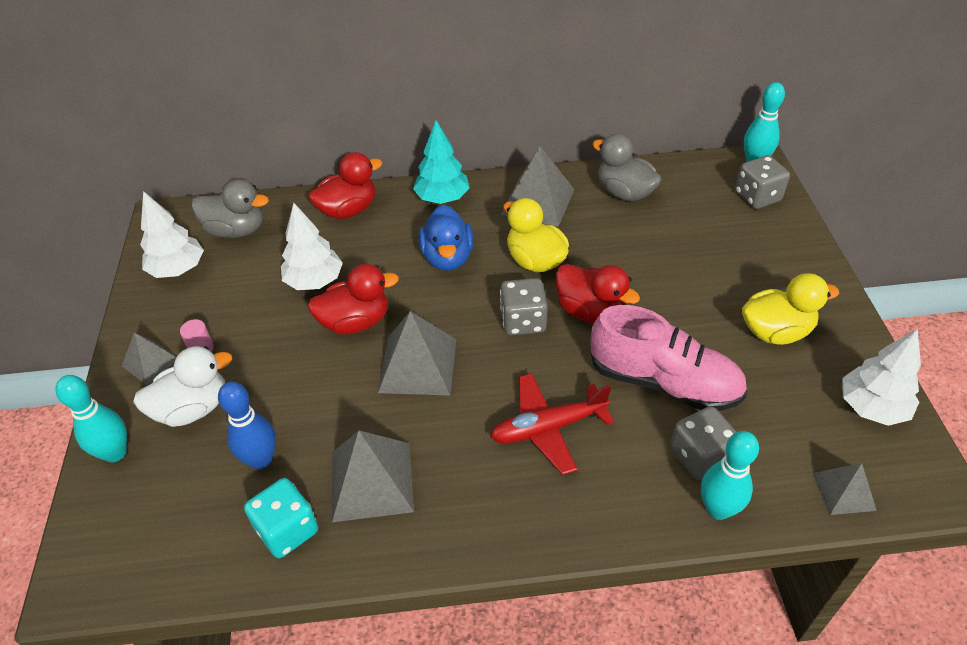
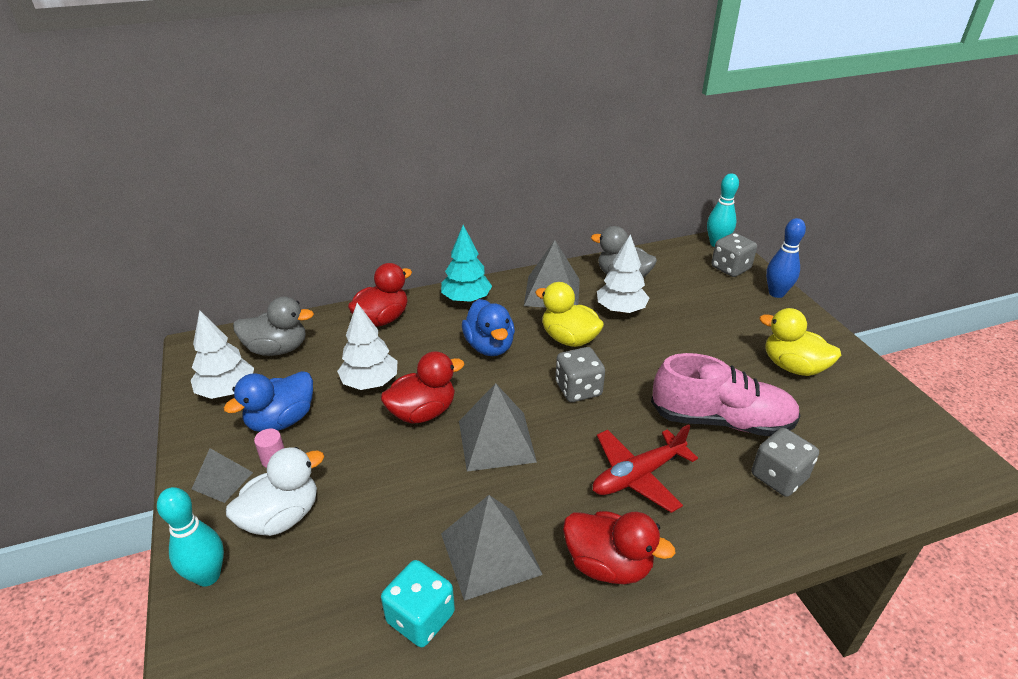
camera: 15 degrees left, 10 degrees down
(219, 309) = (281, 420): none -> blue duck
(261, 460) = (370, 554): blue bowling pin -> blue bowling pin (776, 293)
(590, 311) = (634, 373): red duck -> red duck (608, 564)
(718, 509) = (814, 518): turquoise bowling pin -> none
(775, 331) = (793, 367): yellow duck -> yellow duck turned 120 degrees counterclockwise
(844, 491) = (908, 484): grey pyramid -> none
(871, 407) = (895, 413): white tree -> white tree (620, 310)

